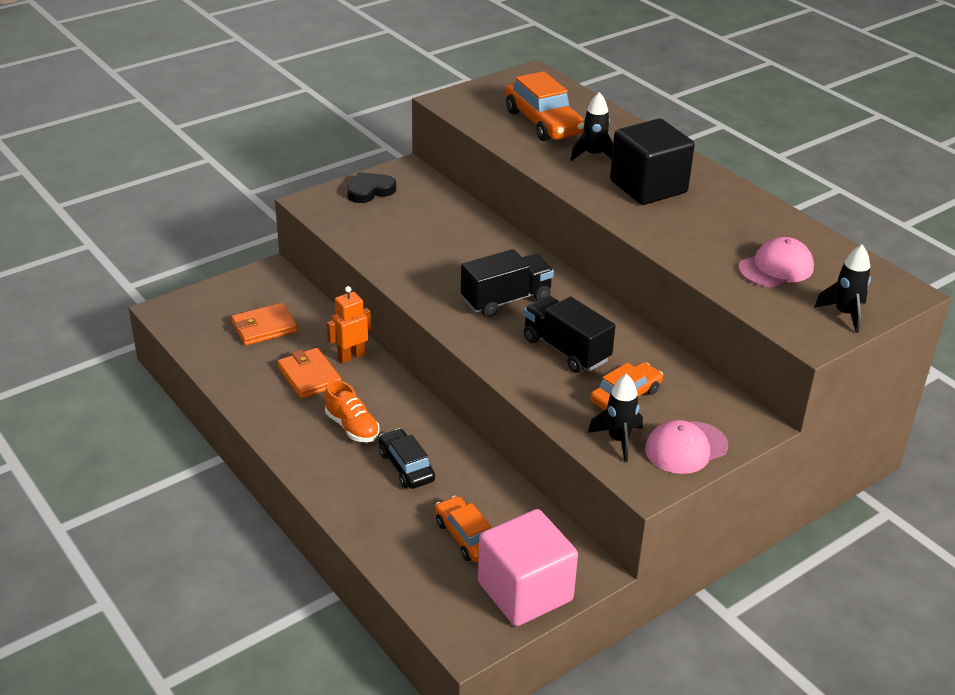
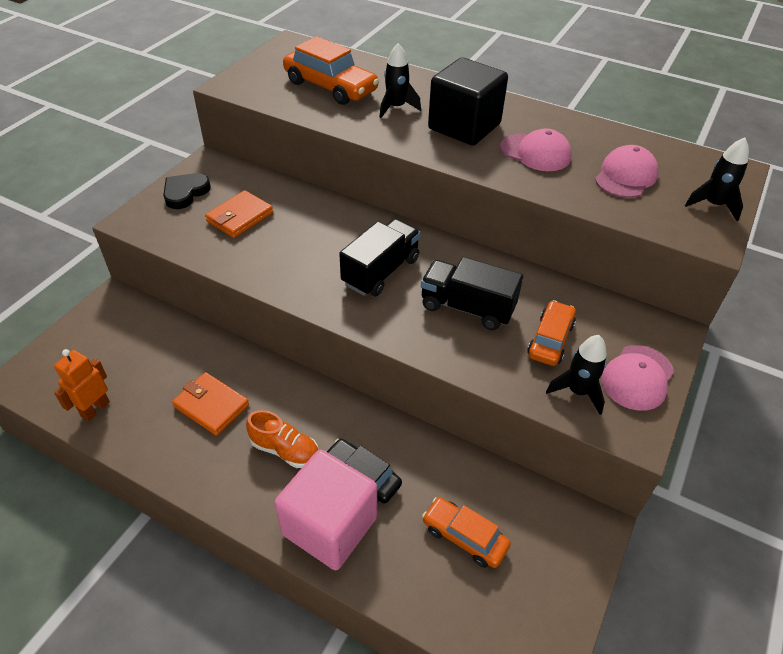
camera: 25 degrees left, 10 degrees up
(264, 327) = (136, 365): orange wallet -> orange wallet (240, 217)
(351, 356) = (241, 368): orange robot -> orange robot (95, 409)
(525, 591) = (555, 579): pink cube -> pink cube (329, 526)
(701, 226) = (535, 153): none -> pink cap

